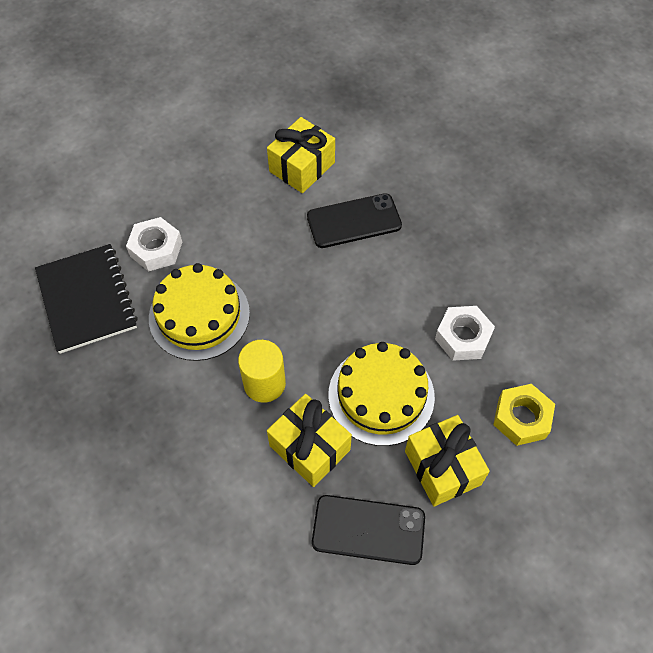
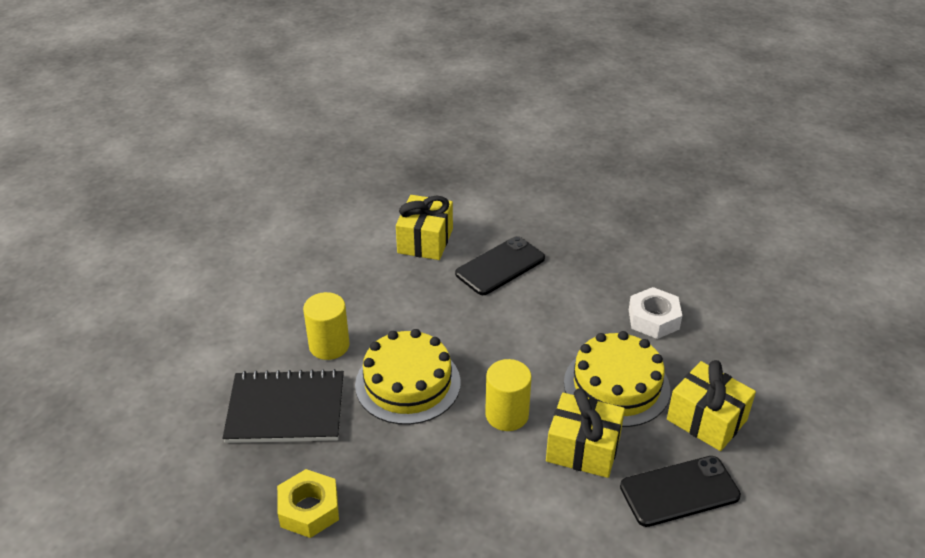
camera: 25 degrees left, 20 degrees down
(87, 299) = (286, 409): black notebook -> black notebook turned 45 degrees counterclockwise
(156, 249) = (329, 346): white nut -> yellow cylinder
(521, 418) = (743, 359): yellow nut -> yellow nut (309, 509)

